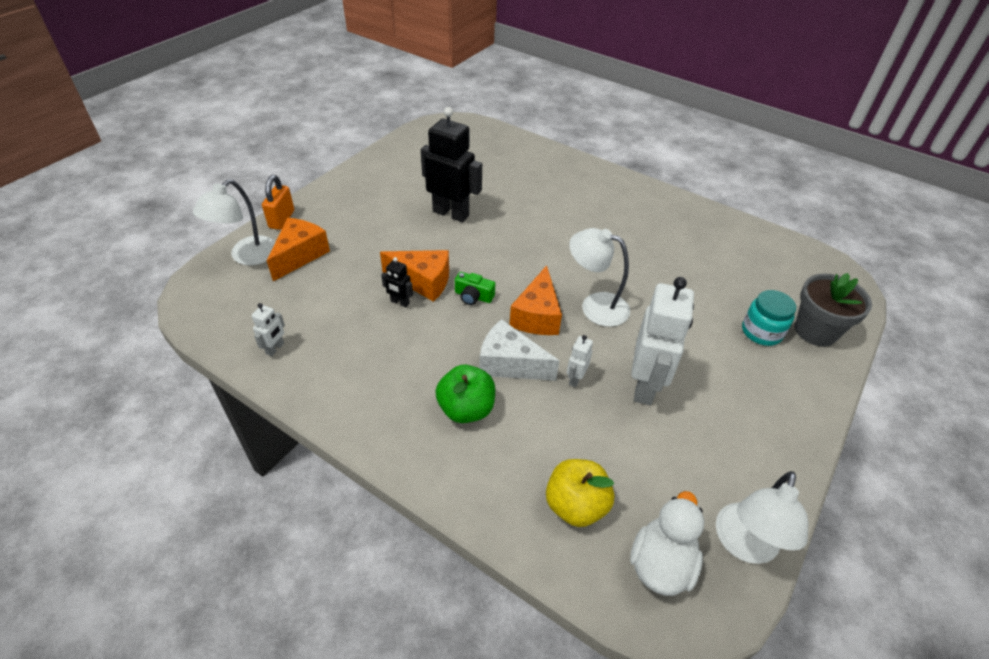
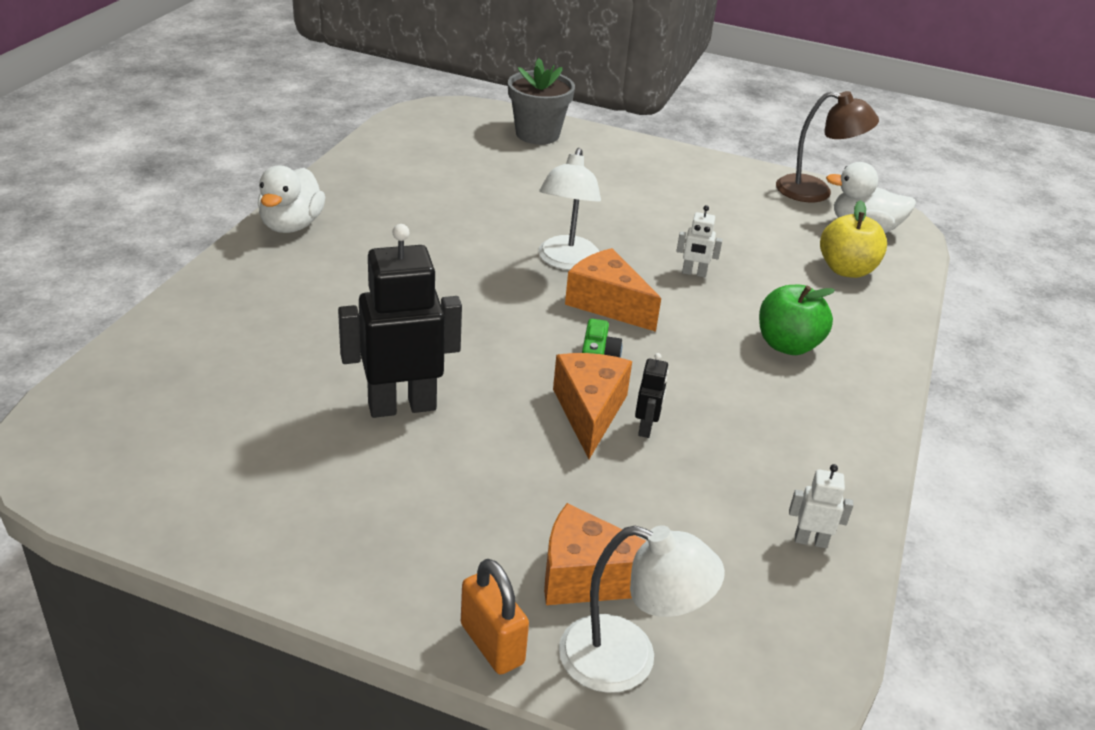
camera: 105 degrees left, 10 degrees down
(282, 219) = (492, 644): orange padlock -> orange padlock turned 60 degrees clockwise
(451, 213) = (402, 406): black robot -> black robot turned 60 degrees clockwise
(510, 364) = (701, 319): white cheese -> none
(537, 316) = (607, 304): orange cheese -> orange cheese turned 135 degrees counterclockwise
(639, 191) = (291, 225): none -> white duck
(645, 386) = (675, 230): white robot -> none
(744, 545) = (815, 192): white lamp -> brown lamp
(761, 332) = (555, 162): turquoise jar -> none

